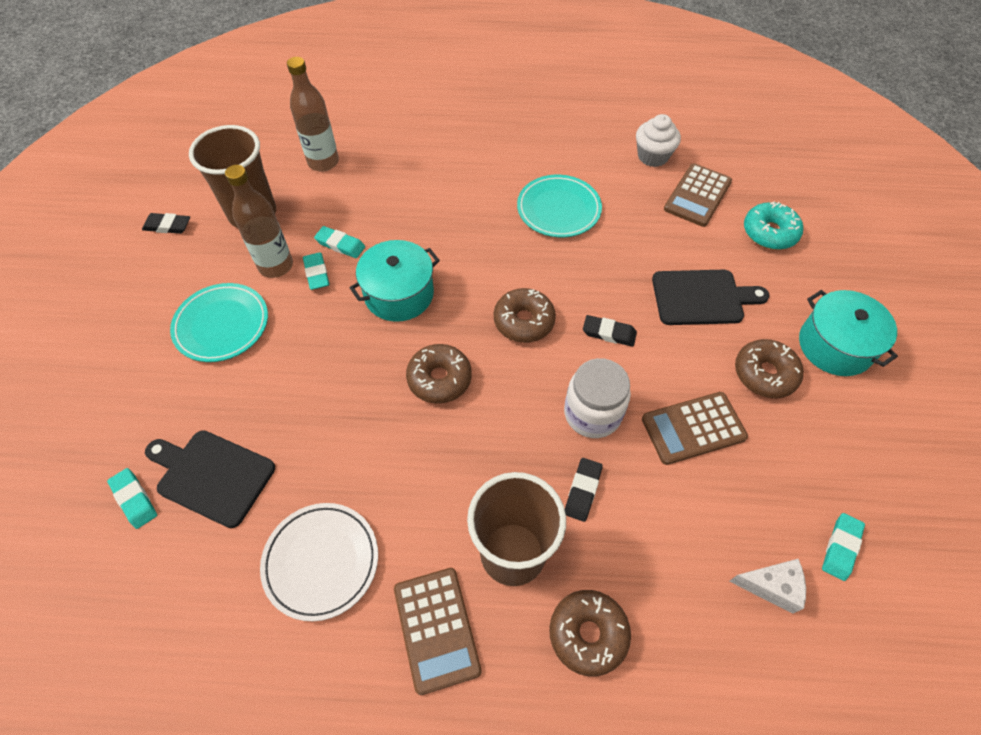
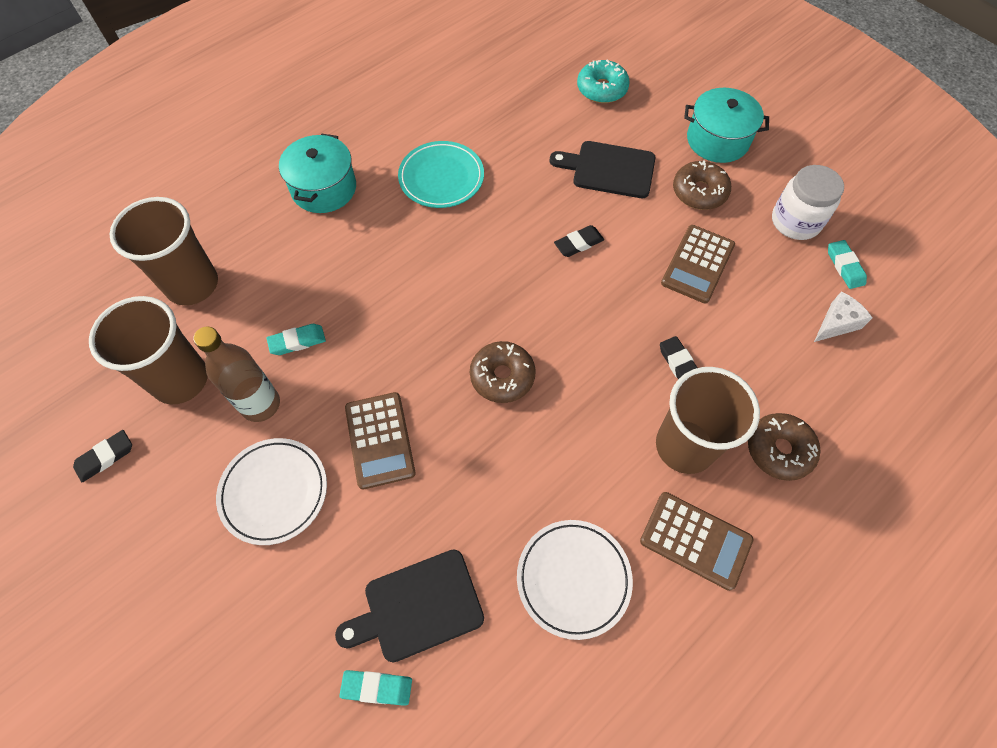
camera: 45 degrees left, 5 degrees up
(222, 325) = (274, 492): turquoise plate -> white plate
(316, 273) = (306, 381): turquoise eraser -> none
(323, 162) = (192, 284): brown bottle -> brown cup
(399, 294) = (395, 340): turquoise pot -> turquoise pot (324, 188)
(524, 321) = (512, 283): brown donut -> none
(592, 413) = (629, 309): white jar -> white jar (795, 221)
(652, 156) = (464, 86): white cupcake -> none
(697, 195) = (527, 95): brown calculator -> brown calculator (380, 440)
(702, 297) = (609, 169): black cutting board -> black cutting board turned 120 degrees counterclockwise

